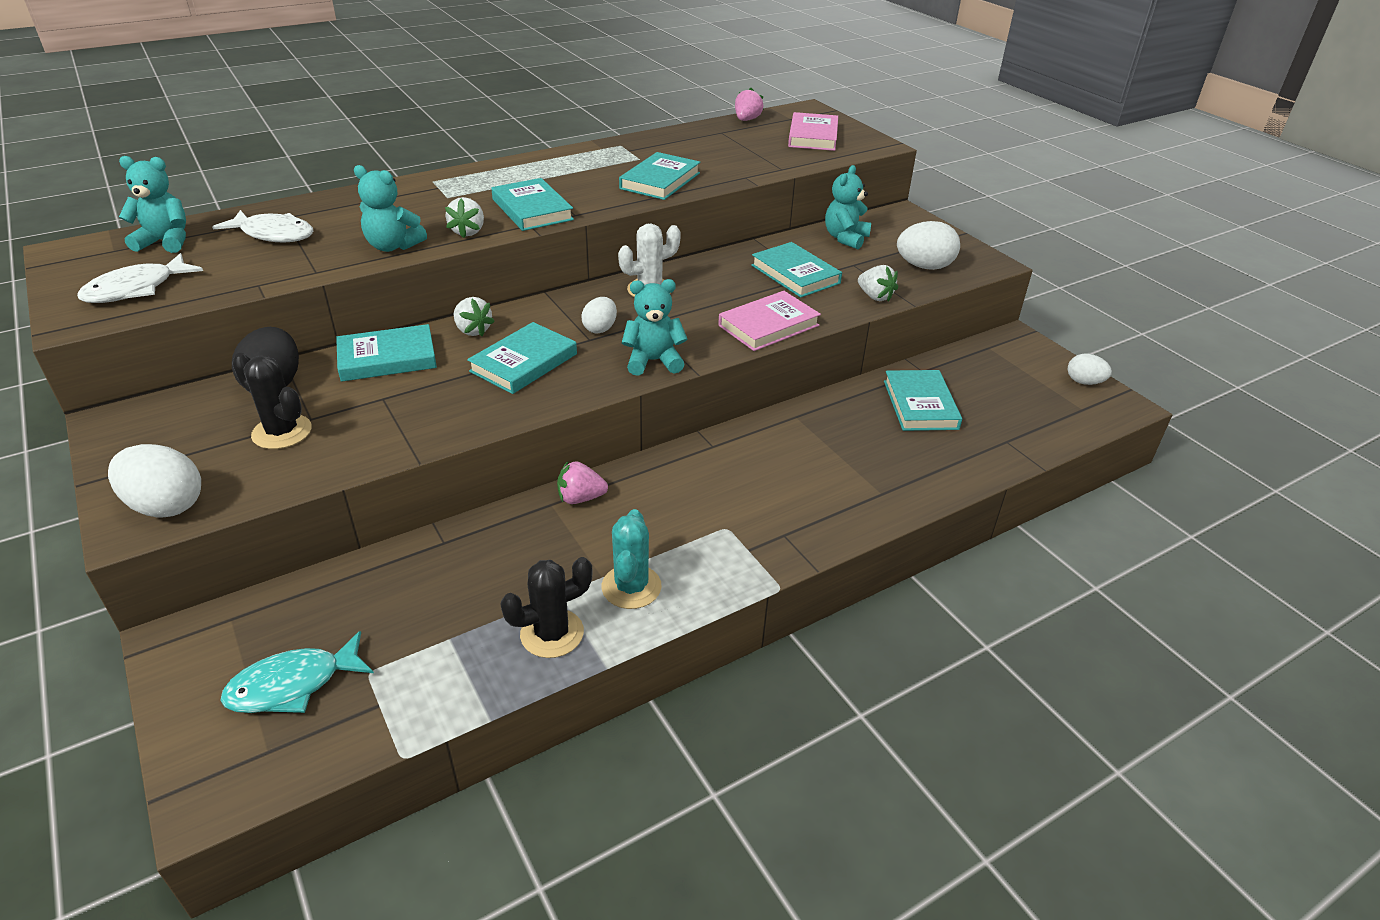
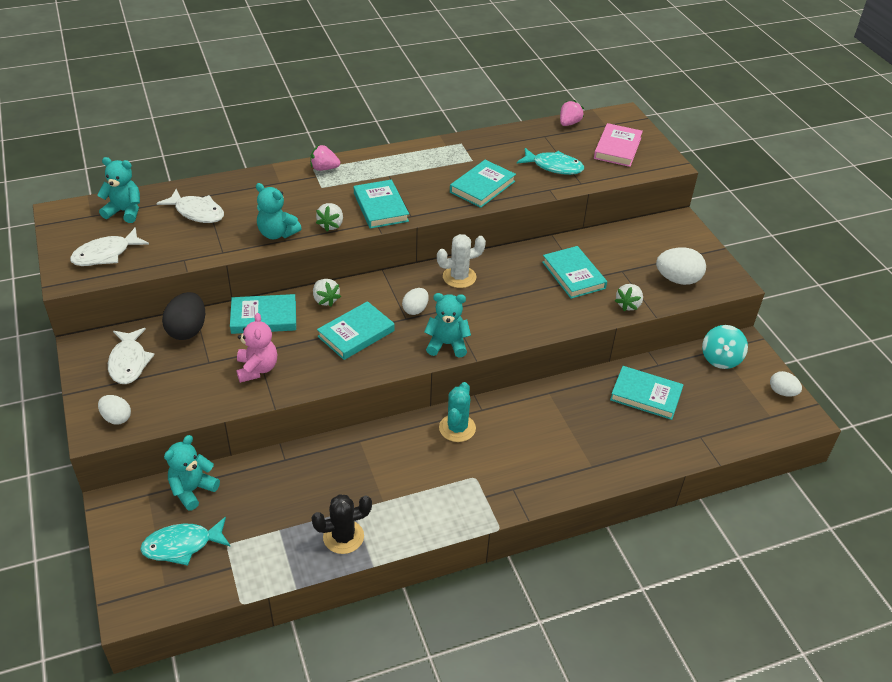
camera: 10 degrees right, 5 degrees up
(166, 505) = (116, 418): white egg -> white egg, size x0.62
(184, 432) = (129, 362): none -> white fish
(282, 432) = (190, 371): black cactus -> none
(386, 418) = (257, 369): none -> pink teddy bear
(580, 498) = (380, 439): pink strawberry -> pink strawberry (324, 168)
(631, 587) = (400, 512): turquoise cactus -> turquoise cactus (457, 428)
(743, 157) = (554, 167): none -> turquoise fish
(768, 325) = (539, 322): pink book -> none
(845, 238) = (624, 243): turquoise teddy bear -> turquoise teddy bear (192, 490)
(875, 297) = (628, 305): white strawberry -> white strawberry turned 60 degrees clockwise
(920, 405) = (646, 395): turquoise book -> turquoise book turned 75 degrees counterclockwise
(995, 356) = (720, 359): none -> turquoise spinning top

